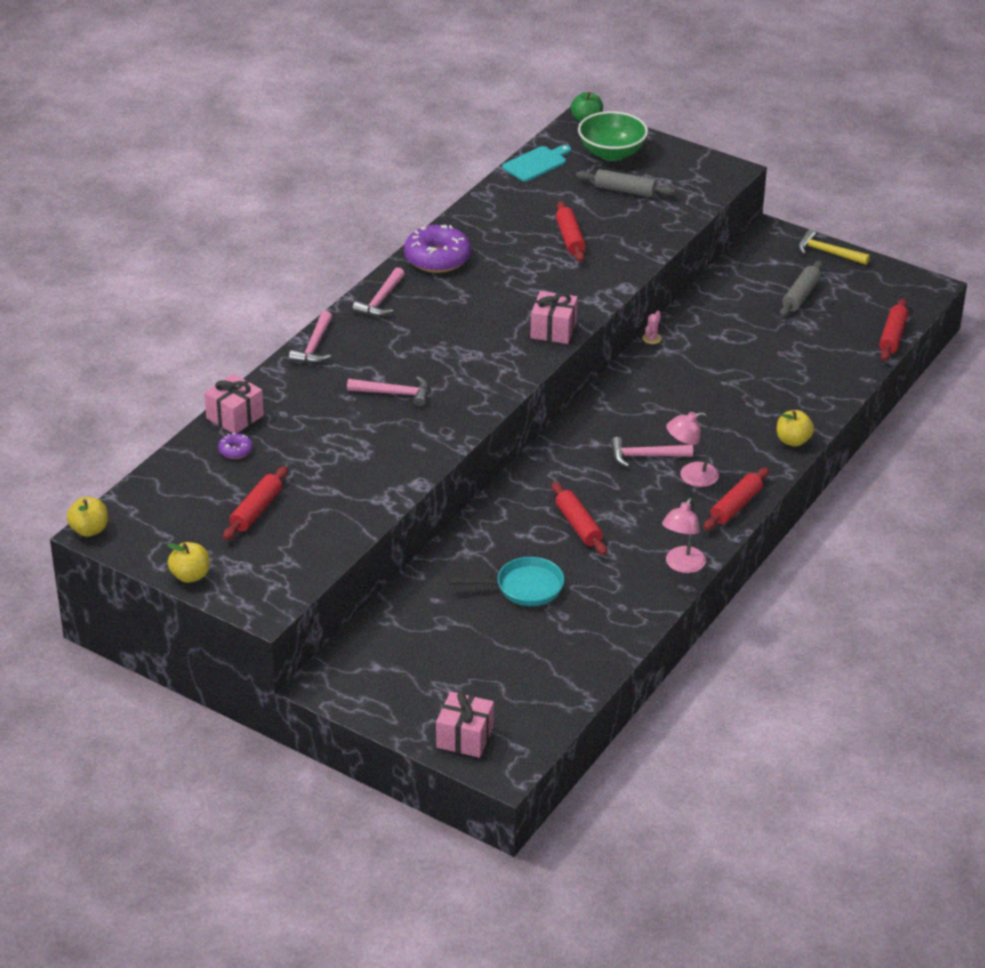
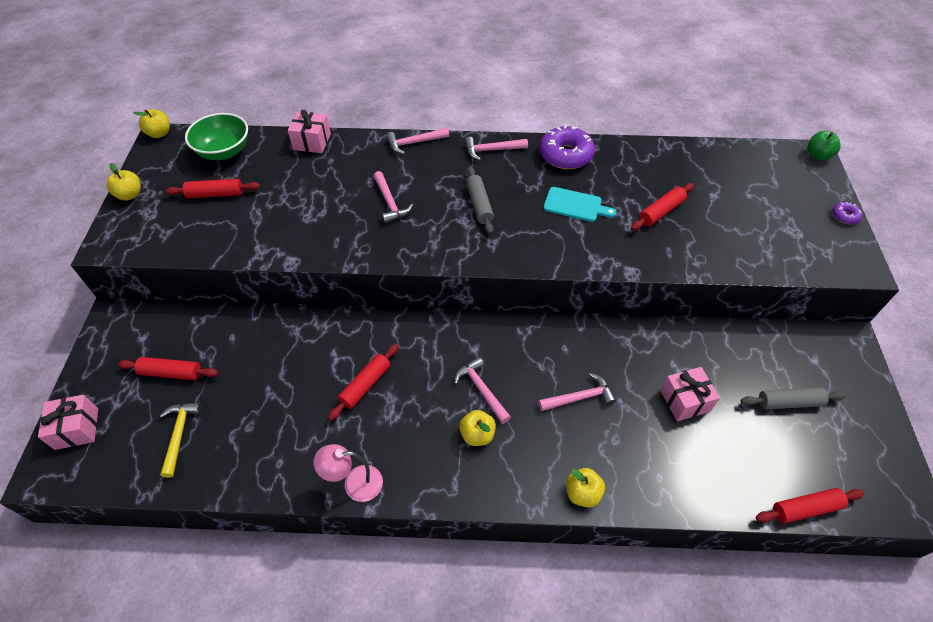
camera: 60 degrees right, 15 degrees up
(235, 451) = (275, 157): purple donut -> purple donut (844, 216)
(524, 587) = (271, 384): turquoise pan -> none
(536, 163) = (732, 153): turquoise cutting board -> turquoise cutting board (575, 205)
(553, 330) = (536, 253): pink gift -> pink gift (684, 401)
(611, 153) = (794, 187): green bowl -> green bowl (224, 151)
(625, 190) = (756, 215): grey rolling pin -> grey rolling pin (479, 205)
(652, 338) = (633, 324): pink cactus -> none
(691, 476) = (477, 435): pink lamp -> yellow apple
(702, 403) = (580, 397): none -> pink hammer
(736, 506) = (460, 489): red rolling pin -> red rolling pin (171, 373)
(827, 252) = (870, 395): yellow hammer -> yellow hammer (179, 434)

